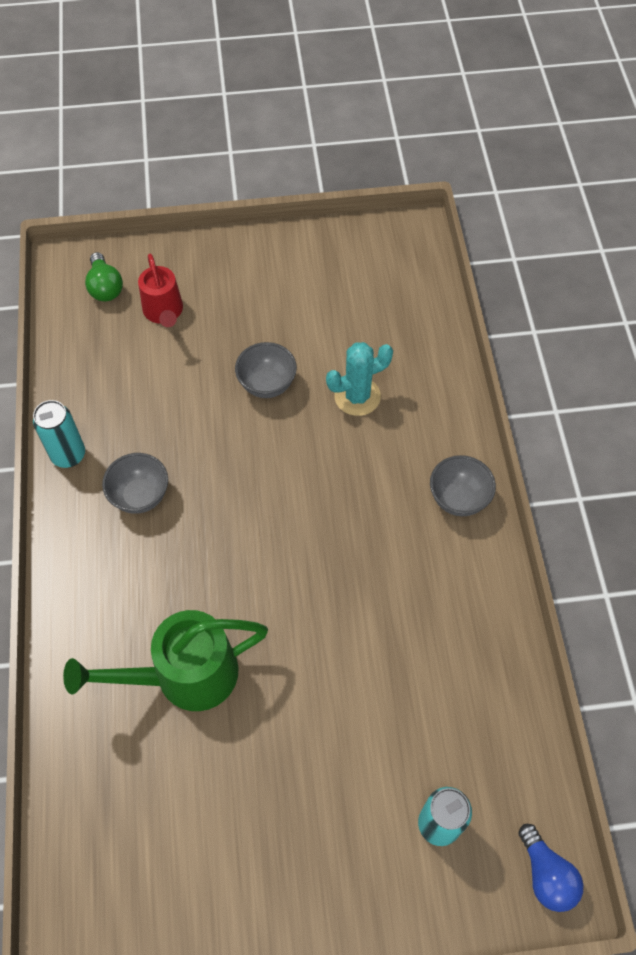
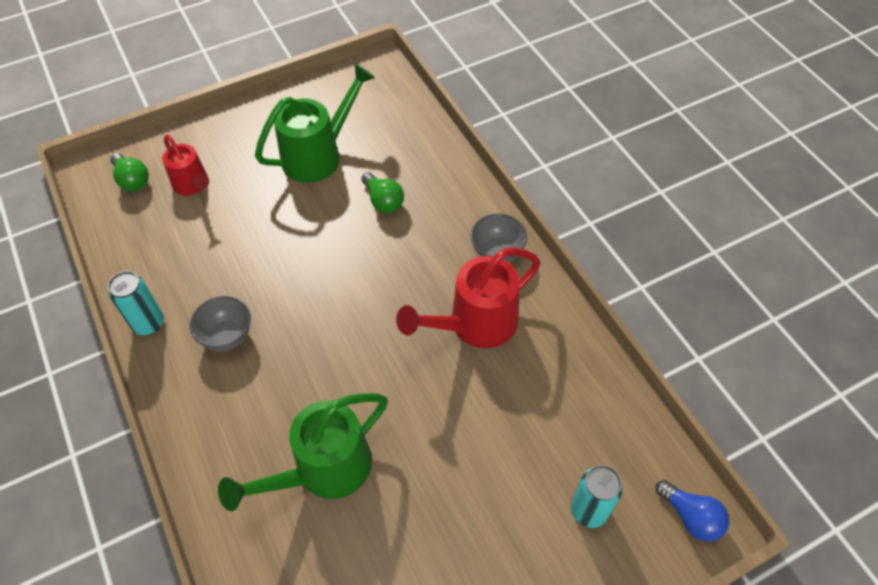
camera: 20 degrees left, 5 degrees down
(267, 384) = (304, 214): grey bowl -> none
(308, 319) = (319, 155): none -> green watering can
(357, 396) = (383, 201): turquoise cactus -> green light bulb
(399, 574) = (474, 325): none -> red watering can

